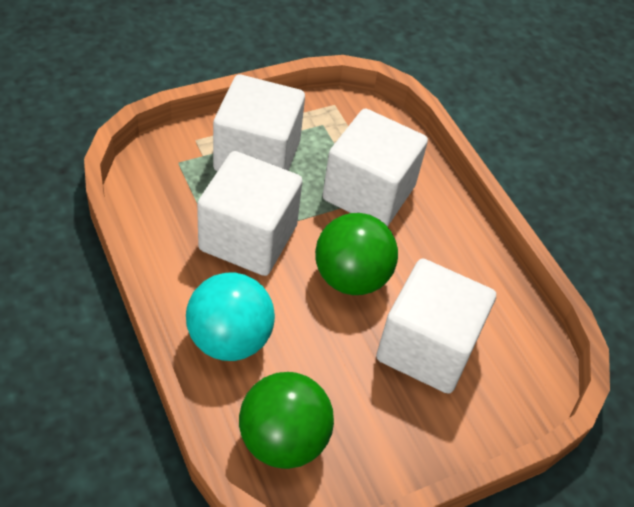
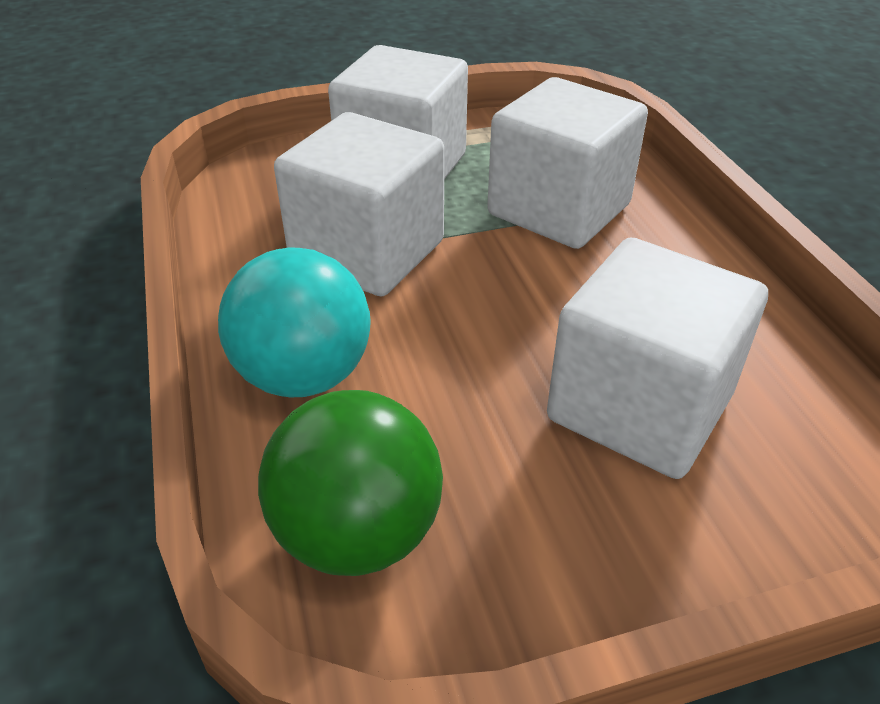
camera: 15 degrees right, 10 degrees down
(351, 277) = (519, 306): green ball -> none

